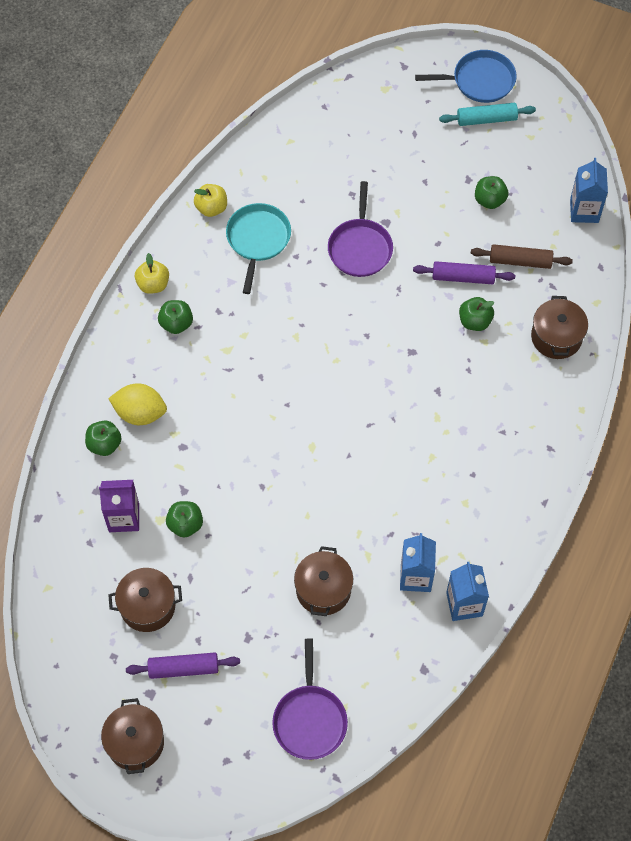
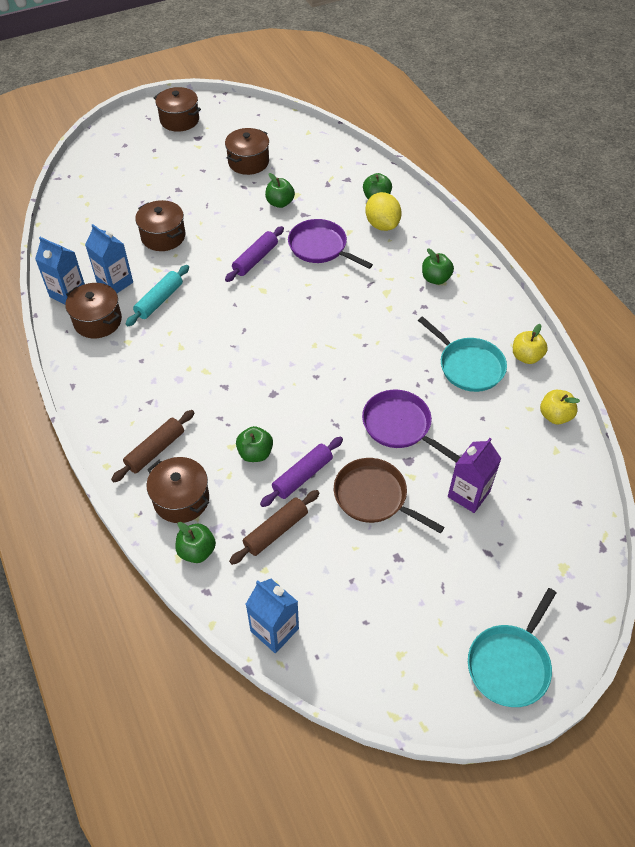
camera: 130 degrees right, 10 degrees down
(124, 517) = (316, 181): purple carton -> purple carton (468, 494)
(140, 413) = (382, 224): yellow lemon -> yellow lemon turned 75 degrees counterclockwise
(153, 284) = (482, 285): yellow apple -> yellow apple (555, 416)
(183, 668) = (194, 156): purple rolling pin -> purple rolling pin (255, 259)
(310, 720) = (100, 186): purple pan -> purple pan (320, 247)
(436, 223) = (373, 496): none -> brown pan
(468, 548) = (97, 321): none -> brown pot
(480, 80) = (510, 664): blue pan -> turquoise pan
(486, 119) = (455, 630): turquoise rolling pin -> turquoise rolling pin (159, 300)
(489, 200) = (359, 557): green apple -> green apple (197, 551)
(537, 388) = (155, 450): none -> brown rolling pin

